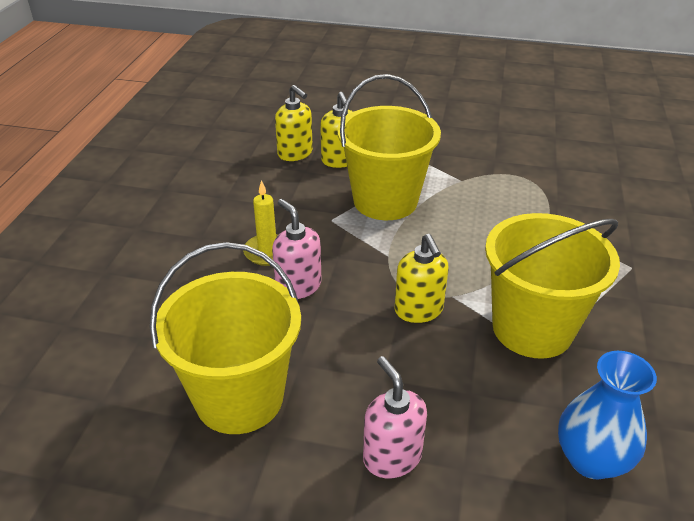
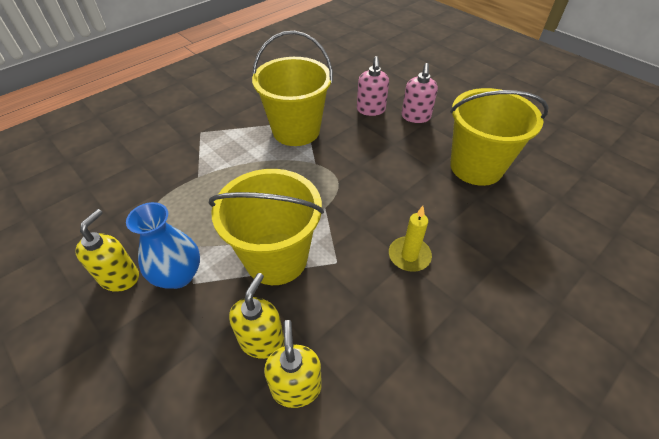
camera: 145 degrees left, 10 degrees up
(298, 286) = (404, 215): pink soap dispenser -> pink soap dispenser (371, 110)
(418, 310) = (343, 165): yellow soap dispenser -> yellow soap dispenser (120, 277)
(591, 459) = (337, 86): blue vase -> blue vase (178, 275)

